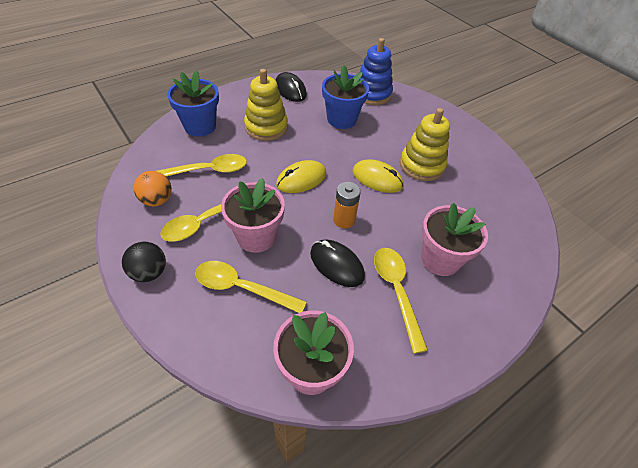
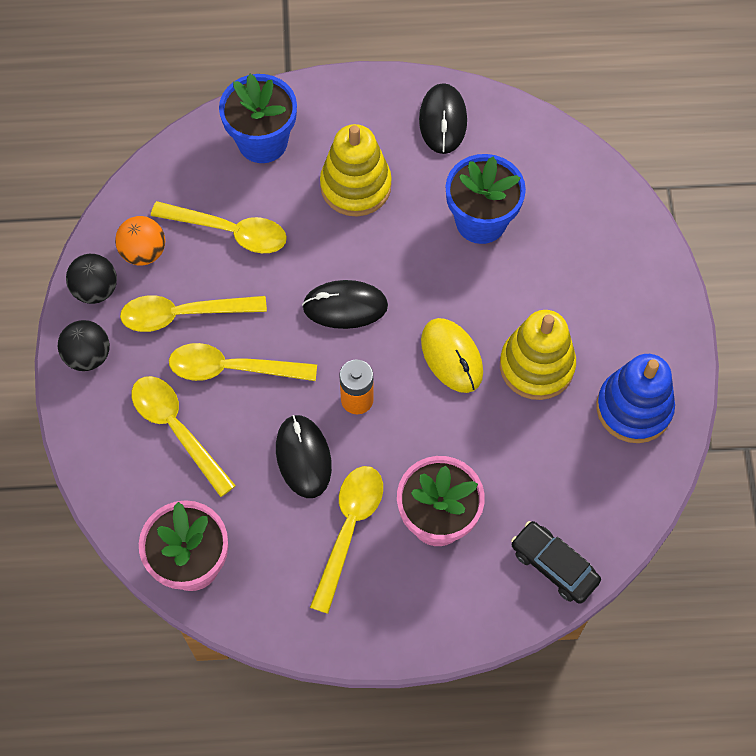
camera: 35 degrees right, 15 degrees up
(134, 232) = (96, 290): none -> black ball
(256, 237) = (232, 368): pink flower pot -> yellow spoon
(301, 179) = (345, 306): yellow mouse -> black mouse
(372, 94) = (572, 188): blue stacking toy -> blue stacking toy (633, 408)
(519, 251) = (554, 565): none -> black car

